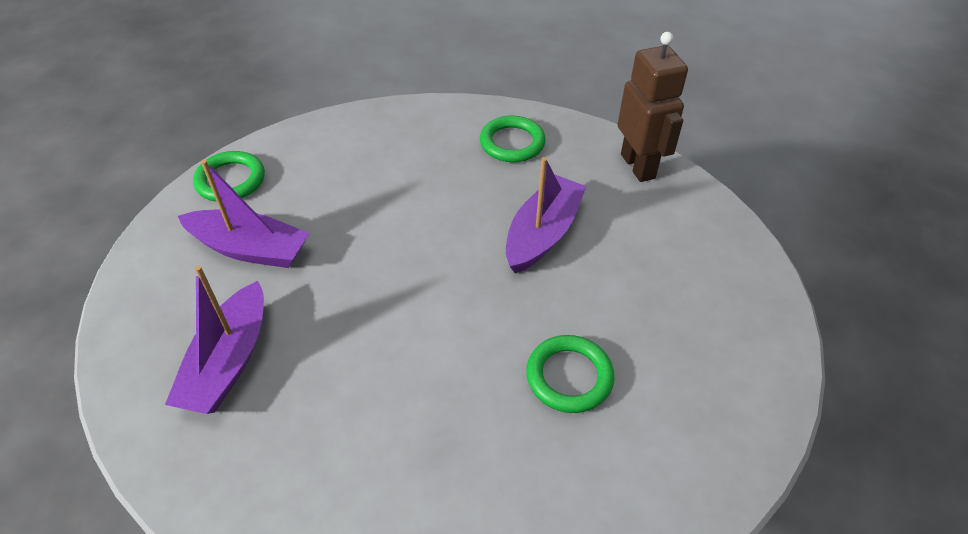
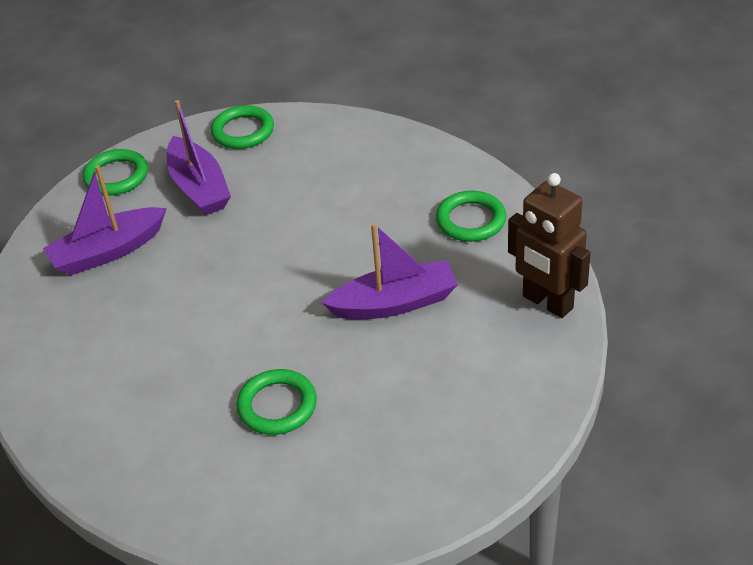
camera: 50 degrees right, 5 degrees down
(145, 289) = (116, 176): none -> green ring
(638, 166) = (547, 302): brown robot -> brown robot turned 105 degrees clockwise

